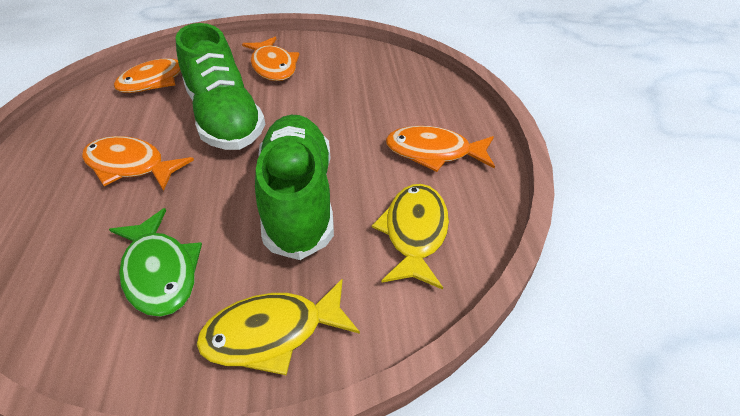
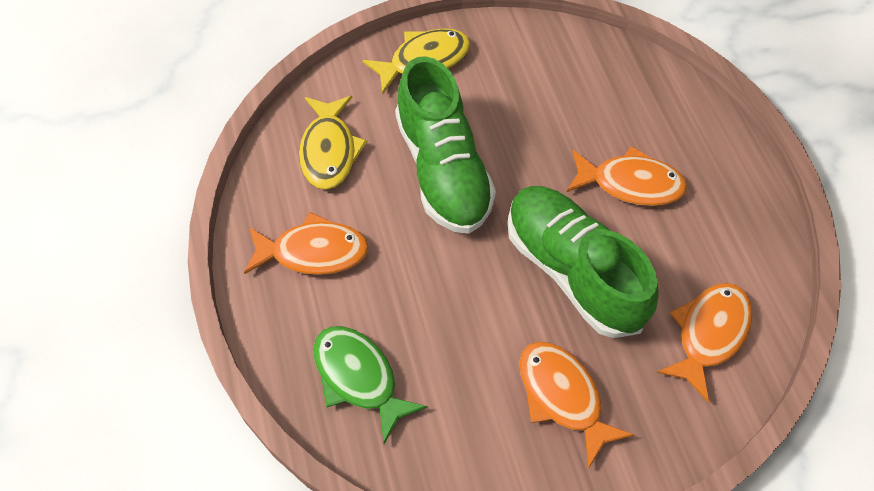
camera: 170 degrees right, 15 degrees up
(160, 272) = (528, 88): green fish -> green fish (359, 378)

